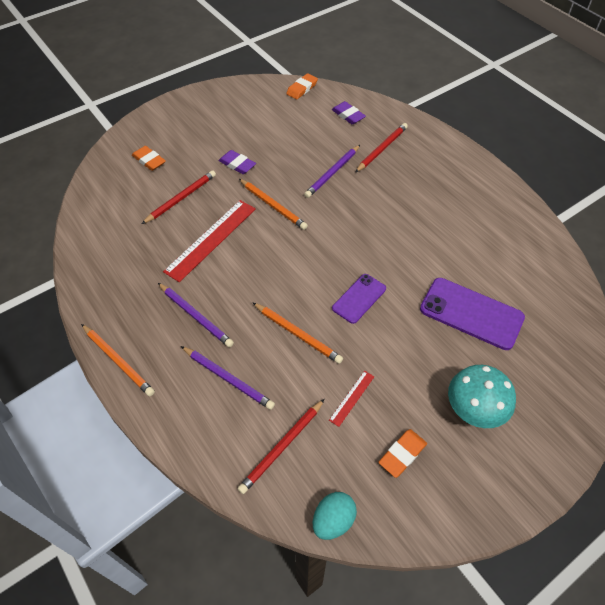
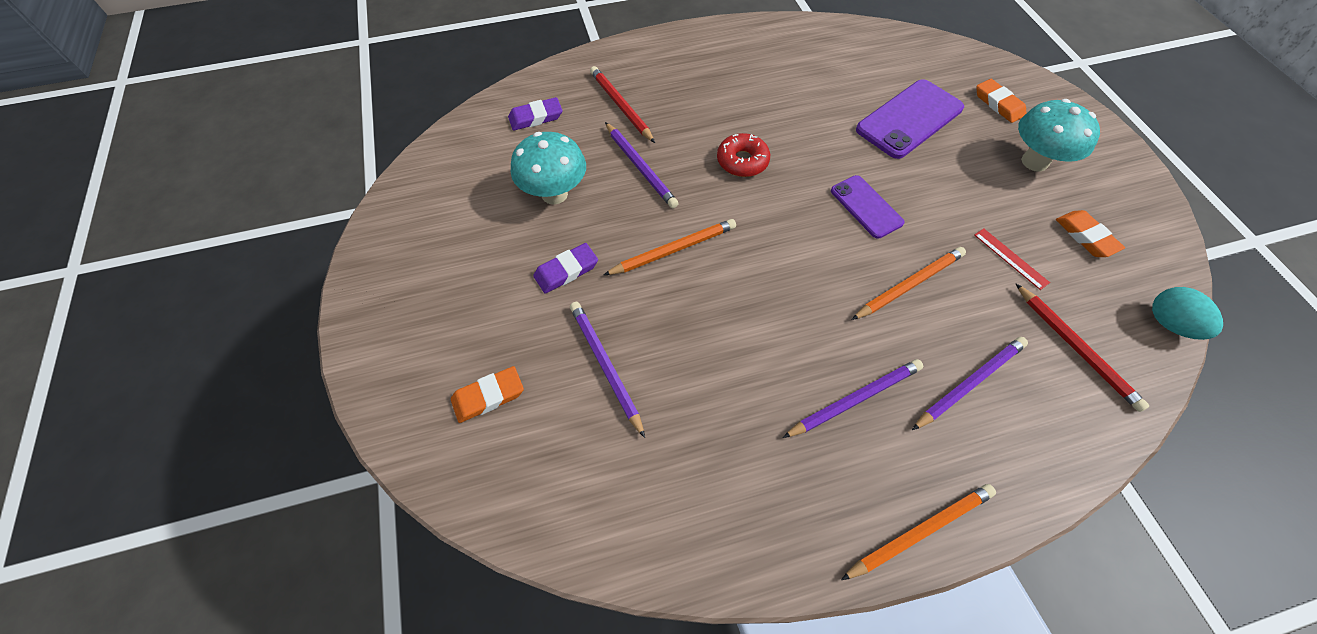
camera: 70 degrees left, 5 degrees up
(181, 198) = (606, 366): red pencil -> purple pencil
(211, 239) = (711, 344): red ruler -> none
(290, 142) = (554, 194): none -> turquoise mushroom
(302, 89) = (445, 148): orange eraser -> orange eraser (998, 104)
(365, 221) = (742, 161): none -> red donut

